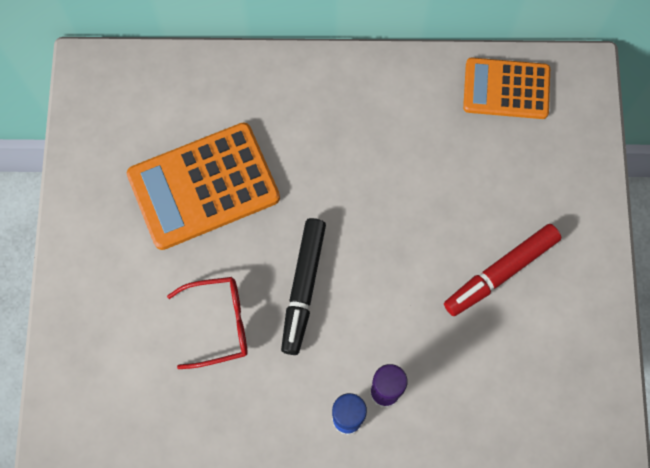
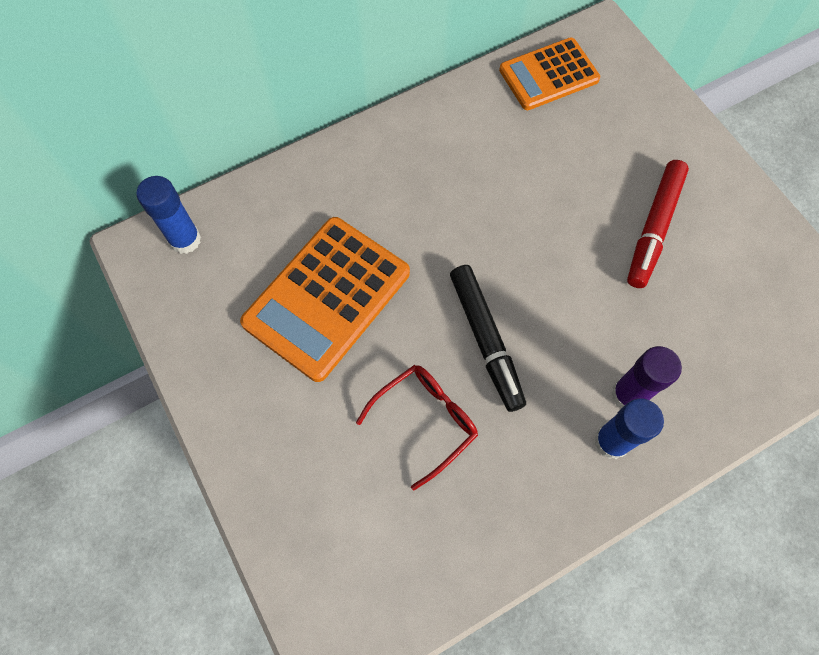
camera: 30 degrees left, 5 degrees down
(125, 80) = (185, 240): none -> blue glue stick

